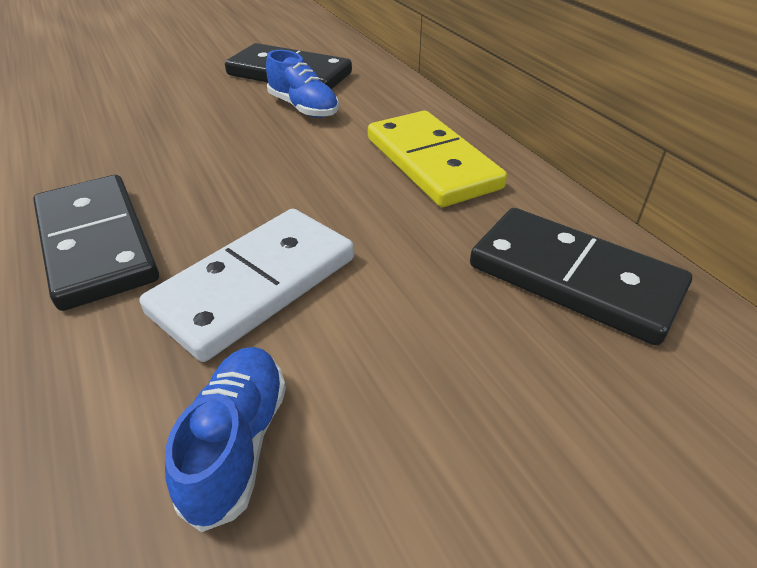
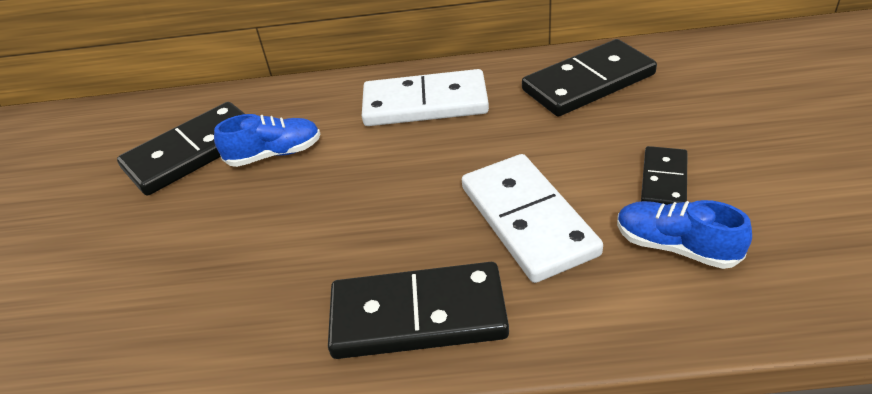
camera: 60 degrees left, 0 degrees up
(383, 405) = (663, 180): none -> black domino
(432, 163) = (425, 103): yellow domino -> white domino

